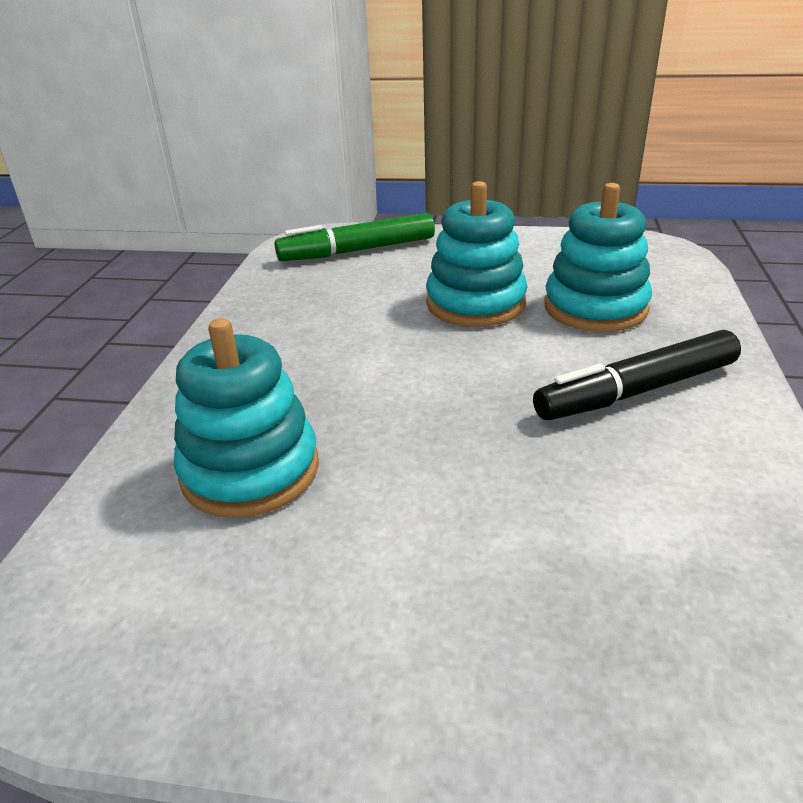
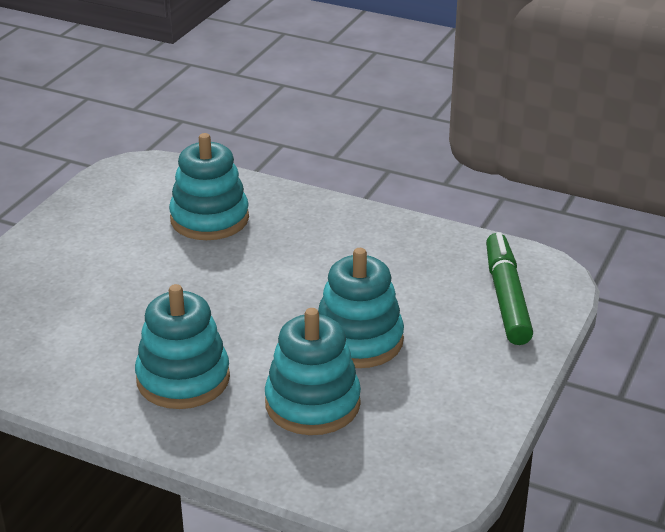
camera: 105 degrees right, 0 degrees up
(637, 391) = (183, 379): black marker -> turquoise stacking toy

